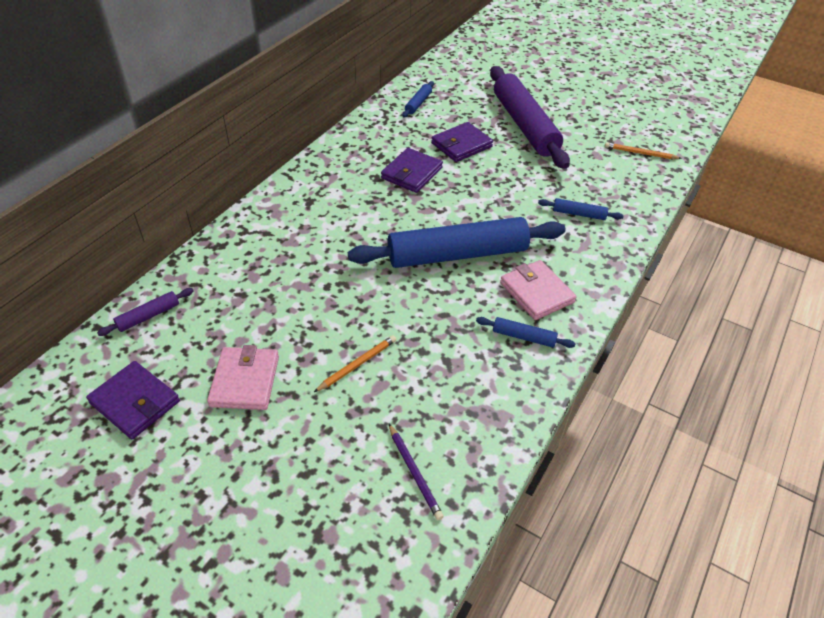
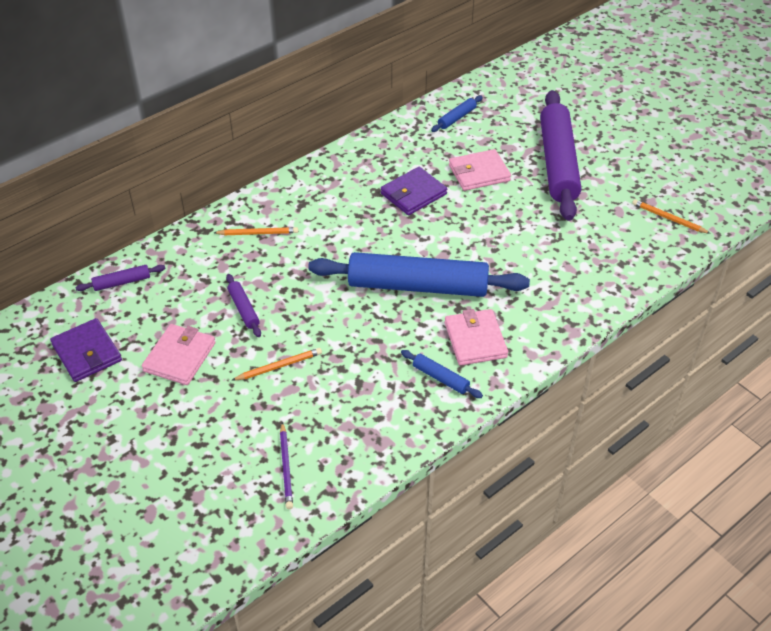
camera: 20 degrees right, 0 degrees up
(276, 237) = (257, 233): none -> orange pencil
(294, 314) = (243, 309): none -> purple rolling pin
(461, 145) = (479, 173): purple wallet -> pink wallet
(579, 214) = (562, 271): blue rolling pin -> none

